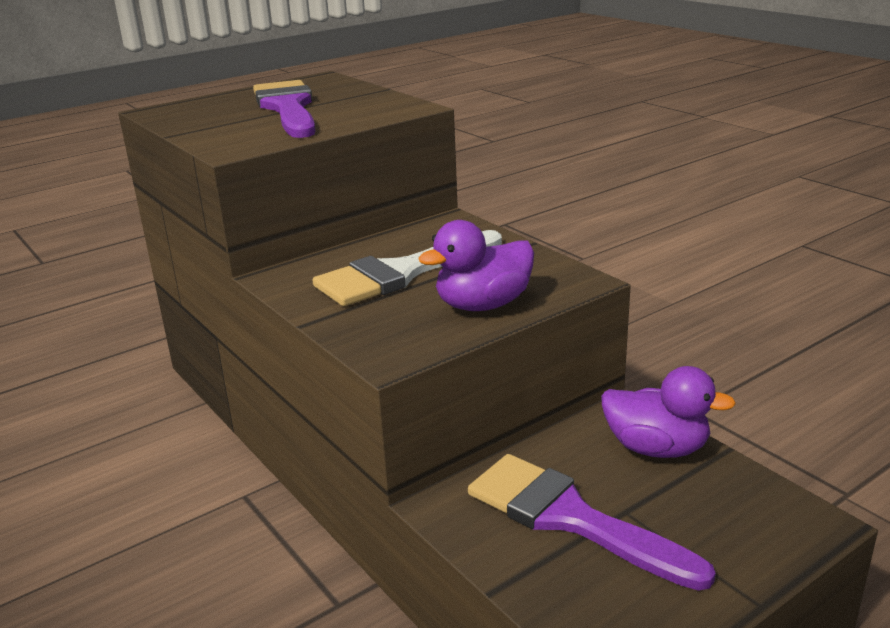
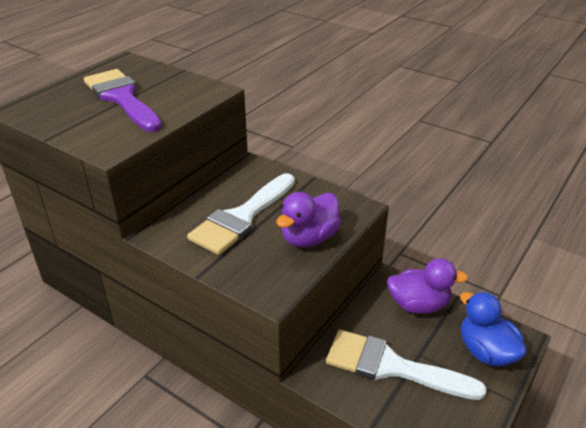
camera: 20 degrees left, 10 degrees up
(569, 518) = (391, 366): purple brush -> white brush
(743, 528) = (486, 351): none -> blue duck

